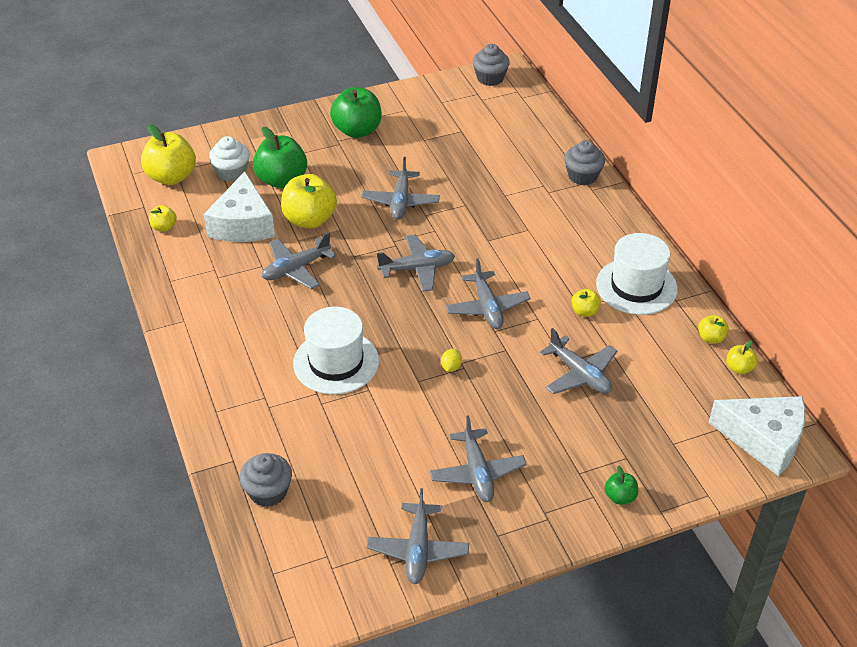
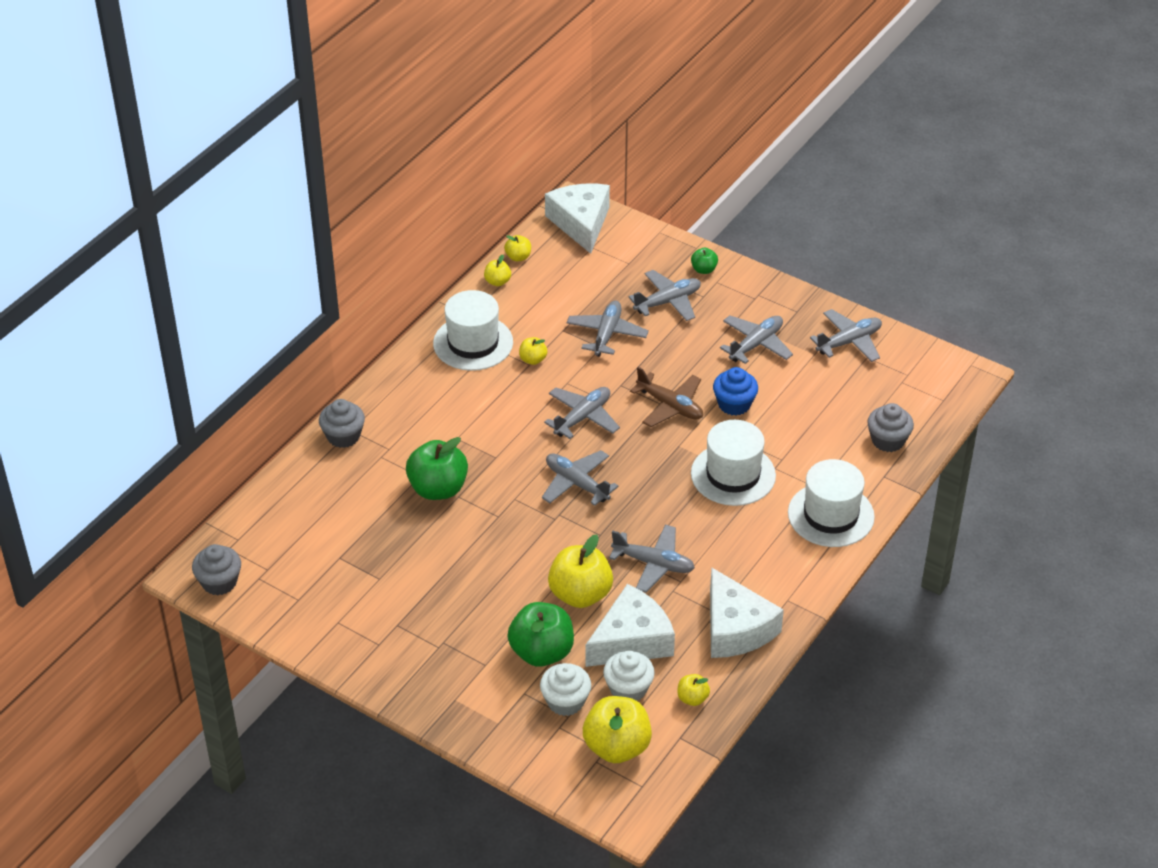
camera: 125 degrees left, 0 degrees up
(192, 279) = (735, 628): none -> white cheese
(207, 203) = (628, 689): none -> white cupcake
(231, 397) = (831, 515): none -> white hat
(357, 130) = (408, 640): green apple -> green apple (438, 489)
(400, 201) = (494, 543): grey plane -> grey plane (668, 302)
(414, 410) = (734, 404): none -> blue cupcake
(451, 367) = (670, 406): yellow lemon -> brown plane

